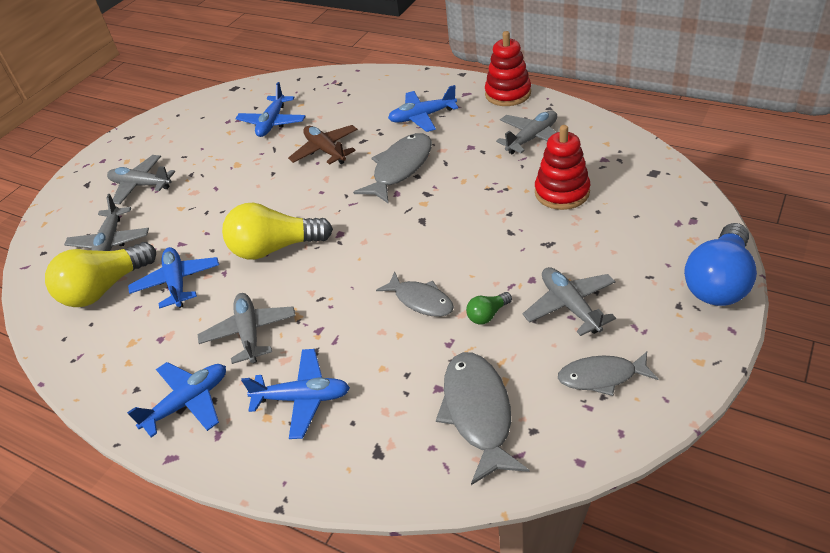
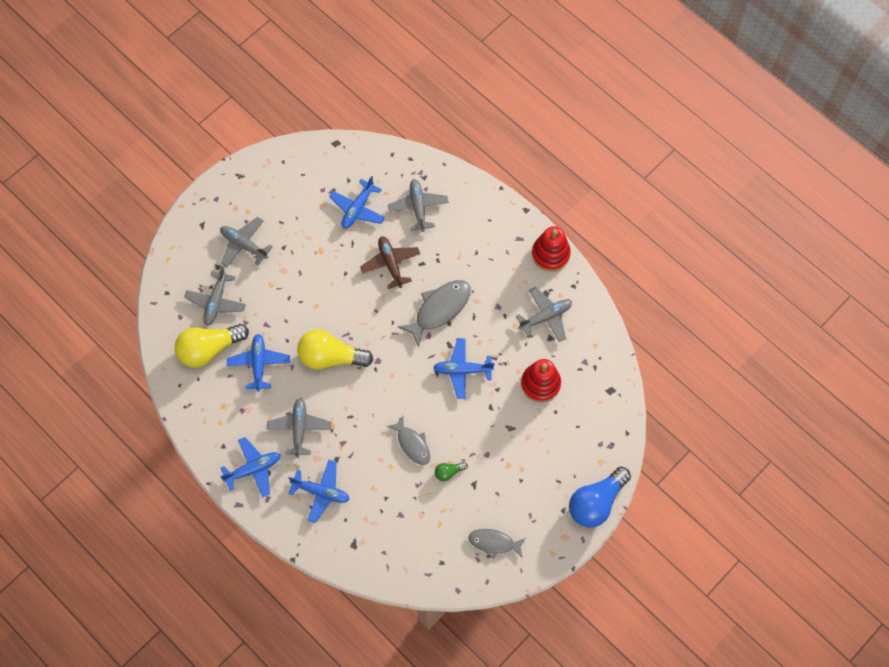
camera: 10 degrees right, 25 degrees up
(422, 117) = (475, 254): blue plane -> blue plane (462, 370)
(478, 413) = (416, 540): grey fish -> none
(570, 306) = (500, 485): grey plane -> grey plane (418, 207)

